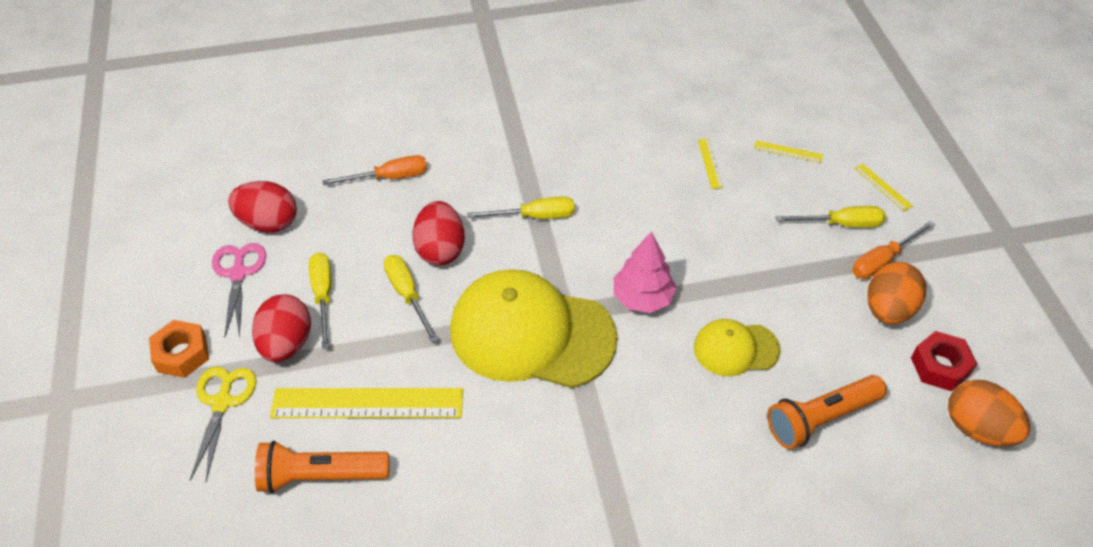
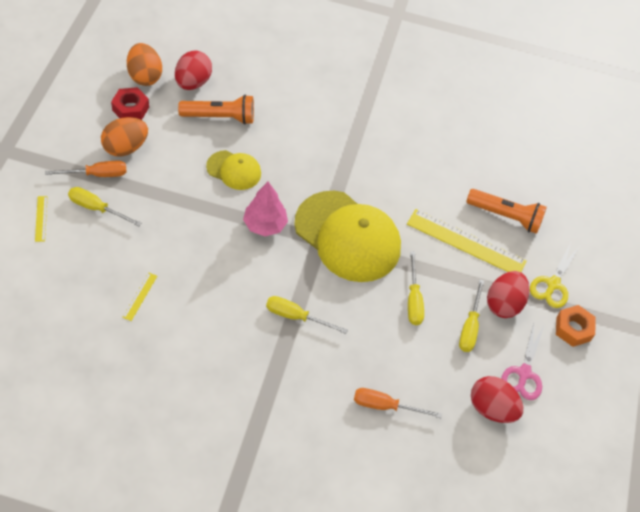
camera: 160 degrees left, 5 degrees up
(440, 249) = (376, 323): red egg -> red egg (193, 82)
(788, 151) = (75, 277): yellow ruler -> none

